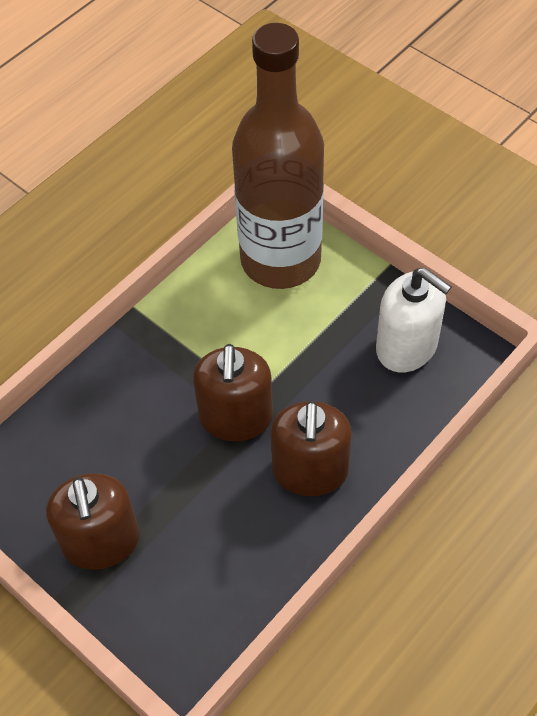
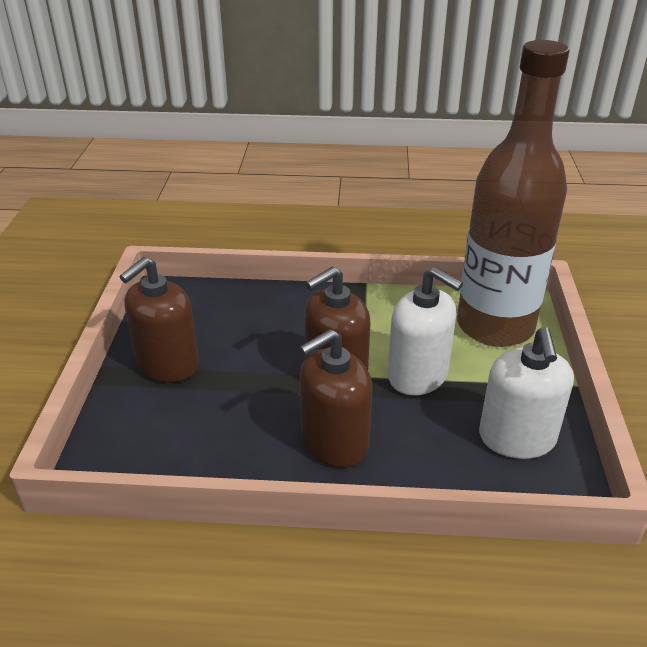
camera: 50 degrees right, 20 degrees down
(288, 359) = (418, 375): none -> white soap dispenser

